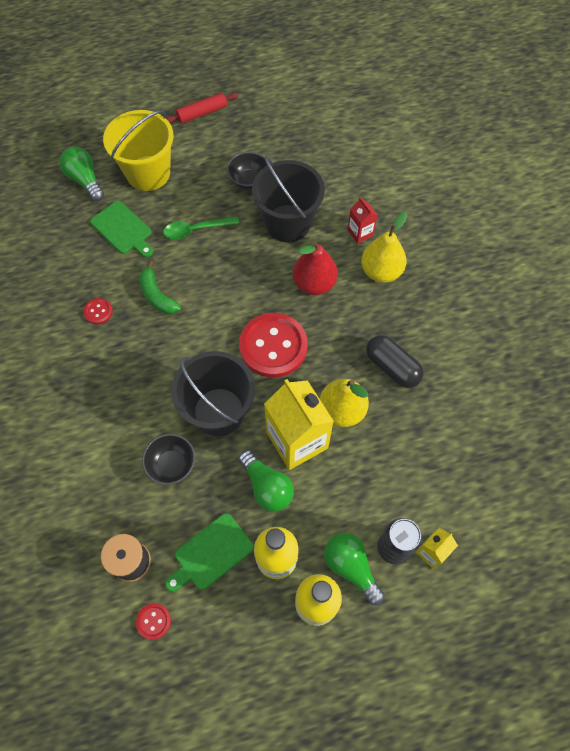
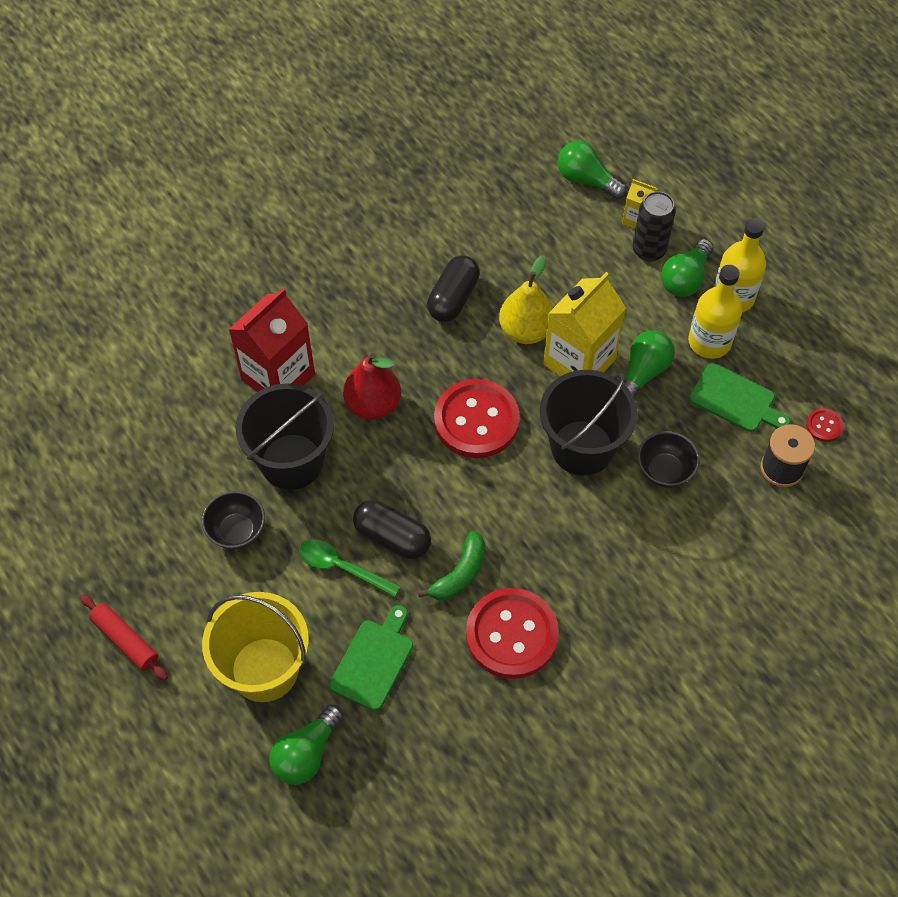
camera: 110 degrees left, 5 degrees down
(98, 312) = (511, 634): red button -> red button, size x2.35
(196, 230) = (341, 567): green spoon -> green spoon turned 150 degrees clockwise
(203, 264) = (392, 537): none -> black capsule
(360, 232) = (278, 377): red carton -> red carton, size x2.08
(381, 271) = (328, 340): yellow pear -> none
(491, 524) = (586, 180): none -> green light bulb

